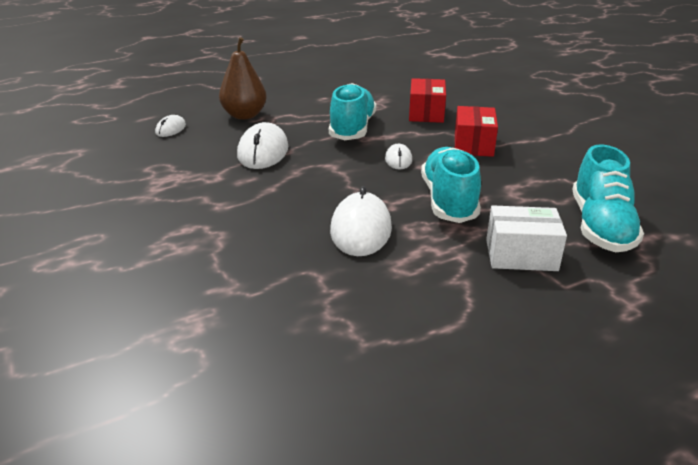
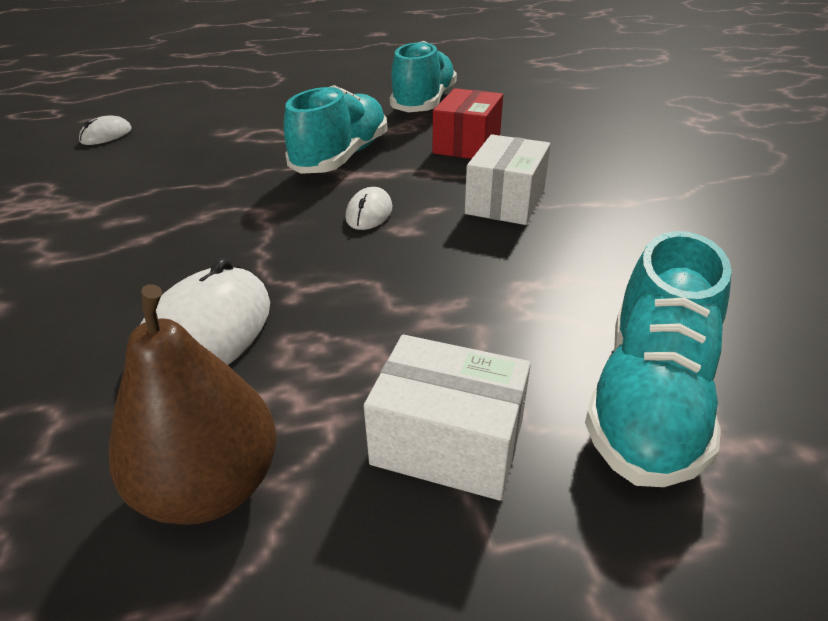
camera: 15 degrees right, 5 degrees up
(244, 115) = (215, 125): brown pear -> brown pear (211, 486)
(263, 151) = (188, 179): white mouse -> none
(448, 200) = (394, 298): turquoise shoe -> turquoise shoe (424, 103)
(473, 145) = (505, 201): red box -> white box

